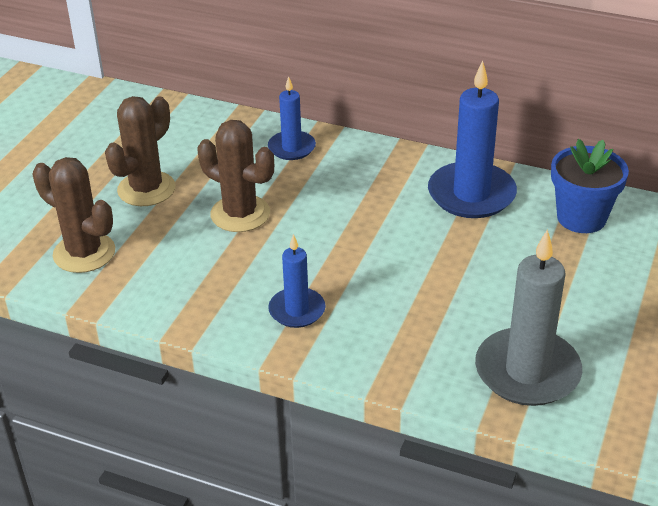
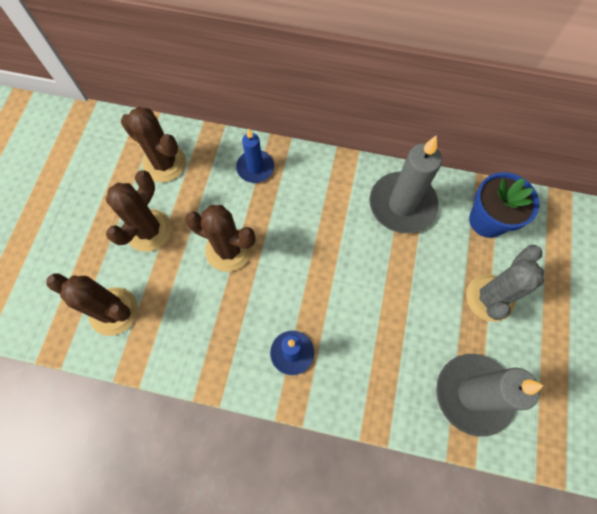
camera: 10 degrees left, 30 degrees up
(181, 135) = (164, 163): none -> brown cactus
(471, 194) = (402, 204): blue candle -> grey candle
(569, 286) = (489, 298): none -> grey cactus

